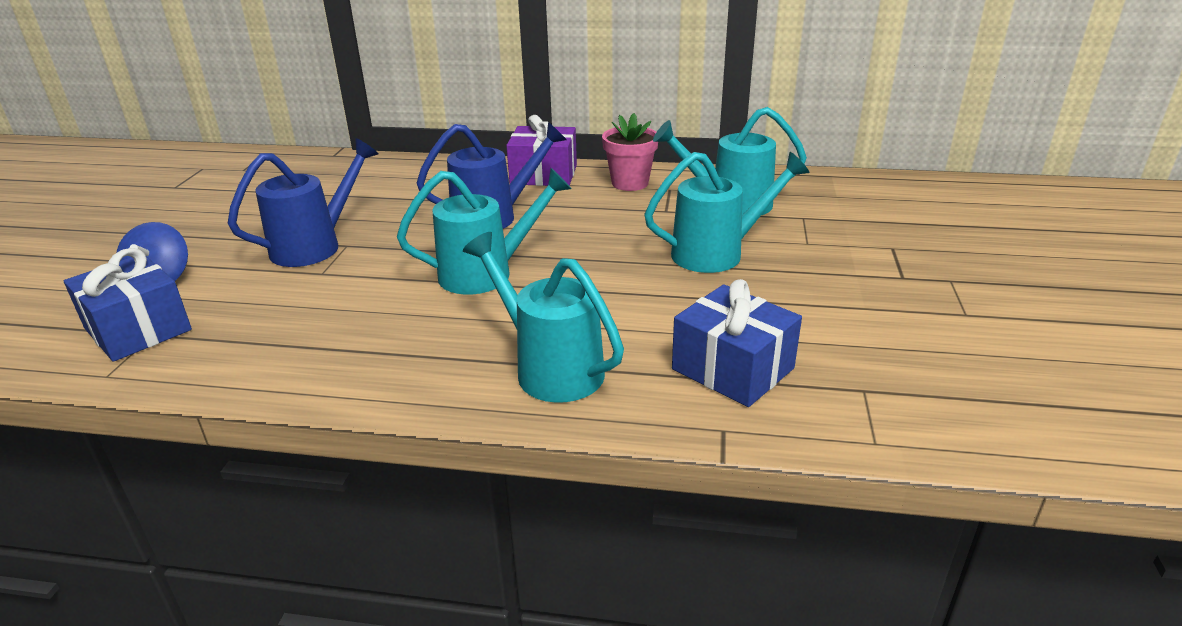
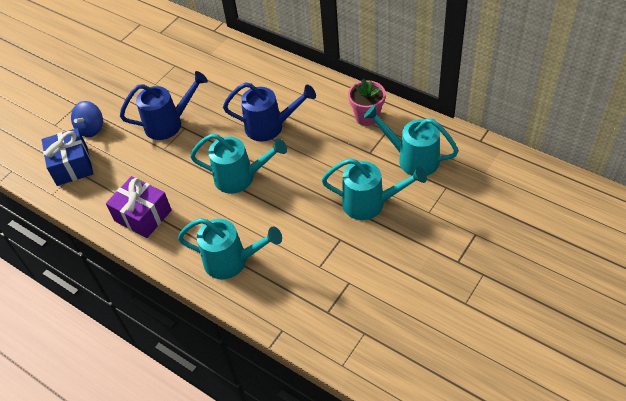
camera: 30 degrees right, 20 degrees up
(544, 175) = (322, 91): purple gift -> purple gift (143, 215)
(550, 368) = (232, 261): turquoise watering can -> turquoise watering can turned 120 degrees clockwise
(732, 369) = (313, 295): blue gift -> none

